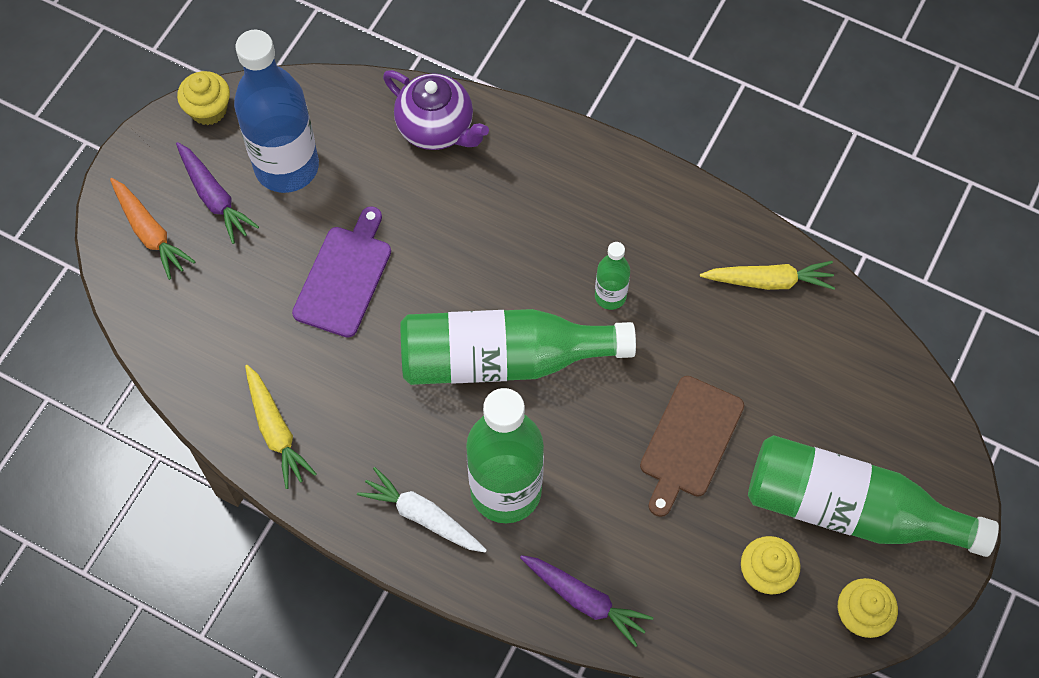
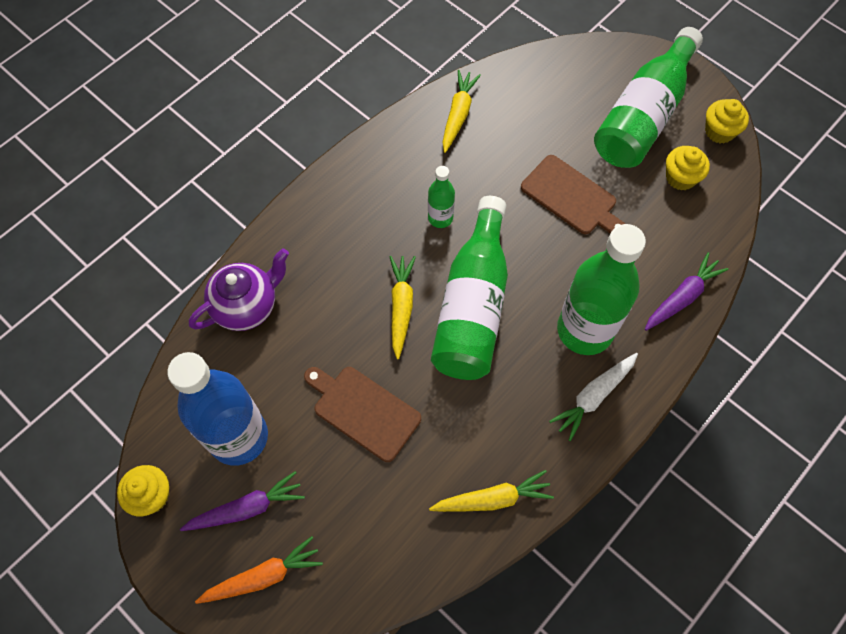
camera: 75 degrees left, 0 degrees up
(345, 276) = (363, 410): purple cutting board -> brown cutting board
(479, 283) = (401, 307): none -> yellow carrot

